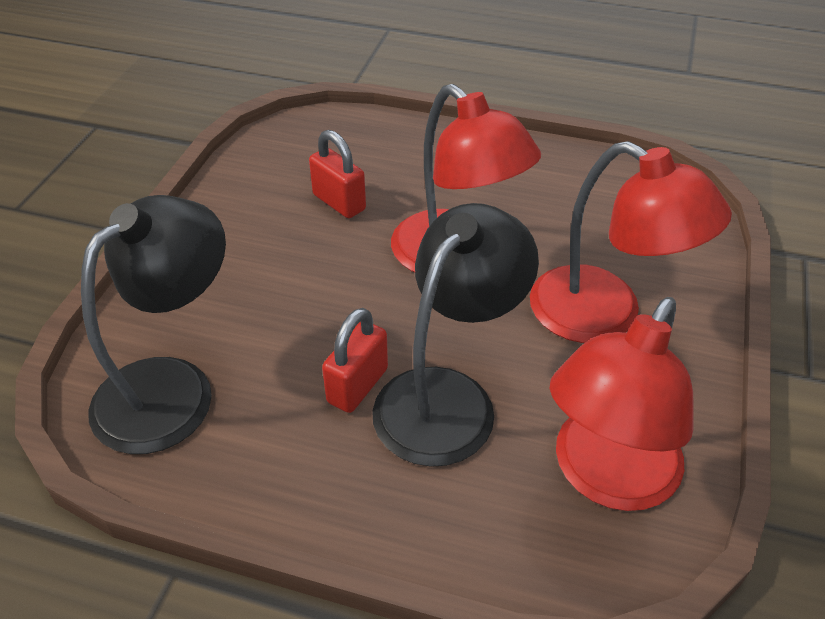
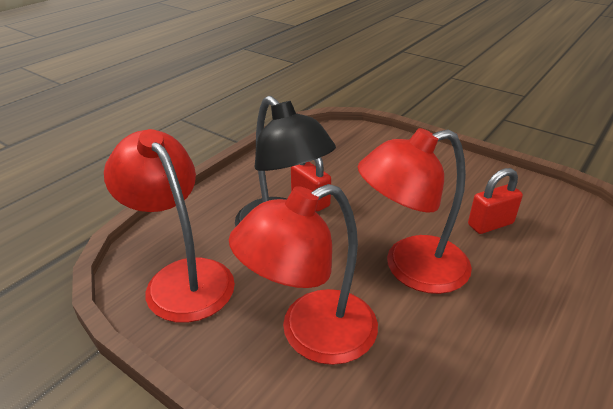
camera: 110 degrees right, 10 degrees down
(172, 387) = (341, 147): black lamp -> none

